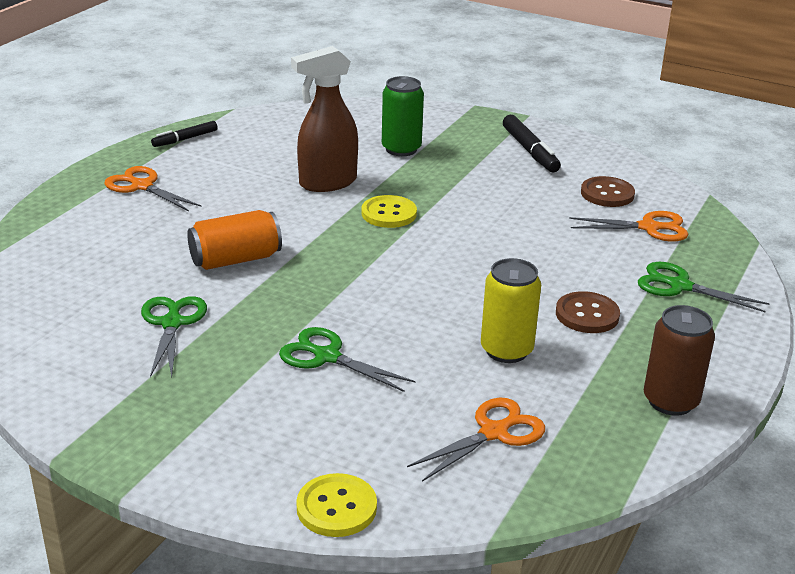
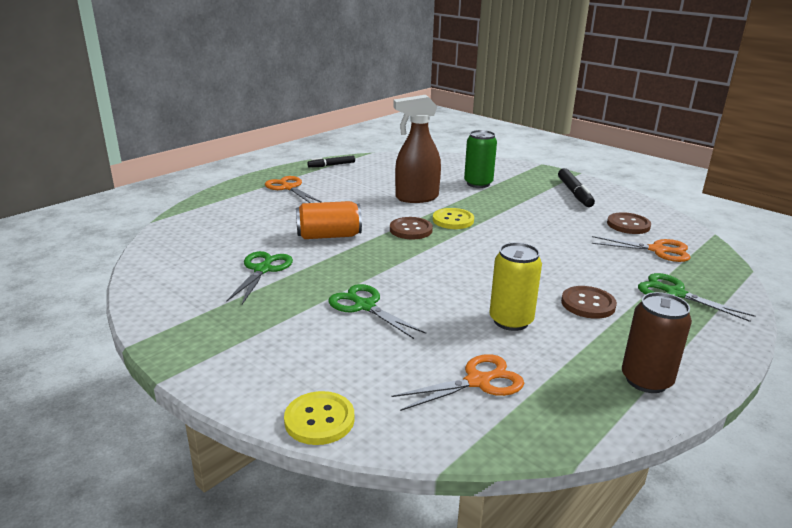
camera: 15 degrees right, 5 degrees down
(340, 236) = (411, 230): none -> brown button

